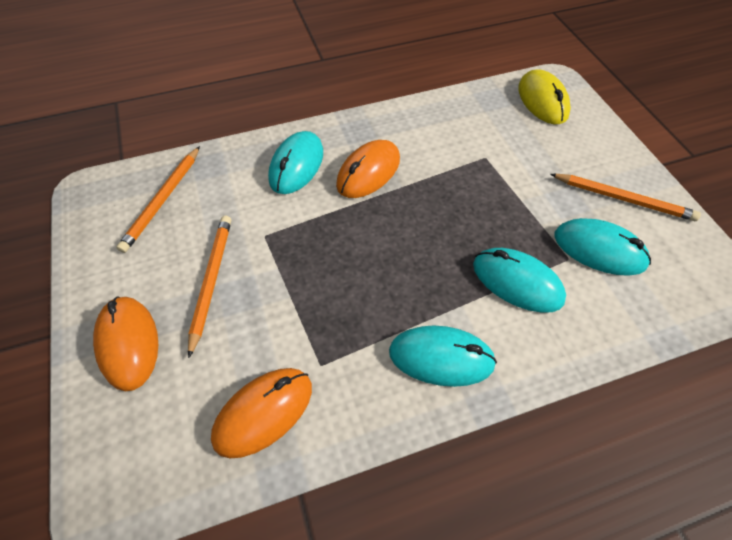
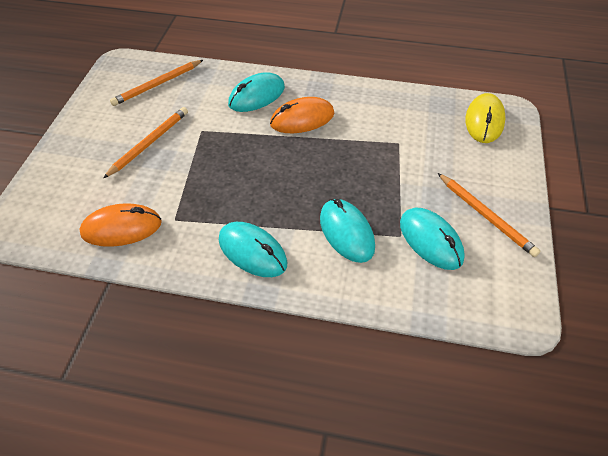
camera: 30 degrees right, 5 degrees down
(128, 343) = (78, 156): orange mouse -> none

